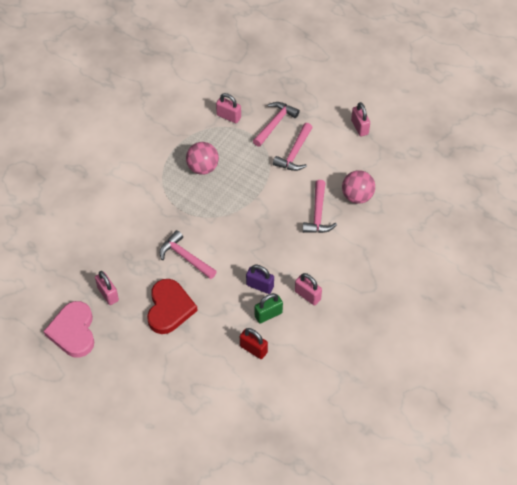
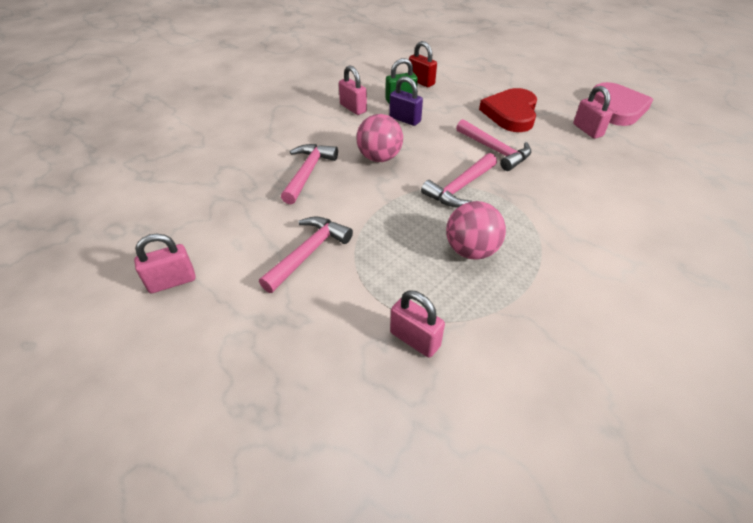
camera: 170 degrees left, 10 degrees down
(275, 123) = (324, 310): pink hammer -> pink hammer (460, 188)
(357, 196) = (243, 185): pink ball -> pink ball (379, 158)
(359, 127) = (172, 281): pink padlock -> pink padlock turned 75 degrees clockwise

